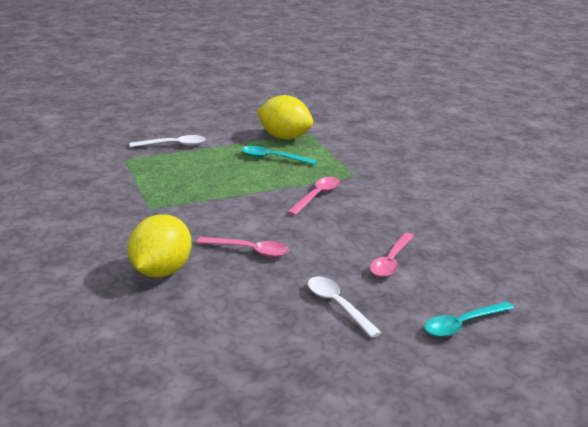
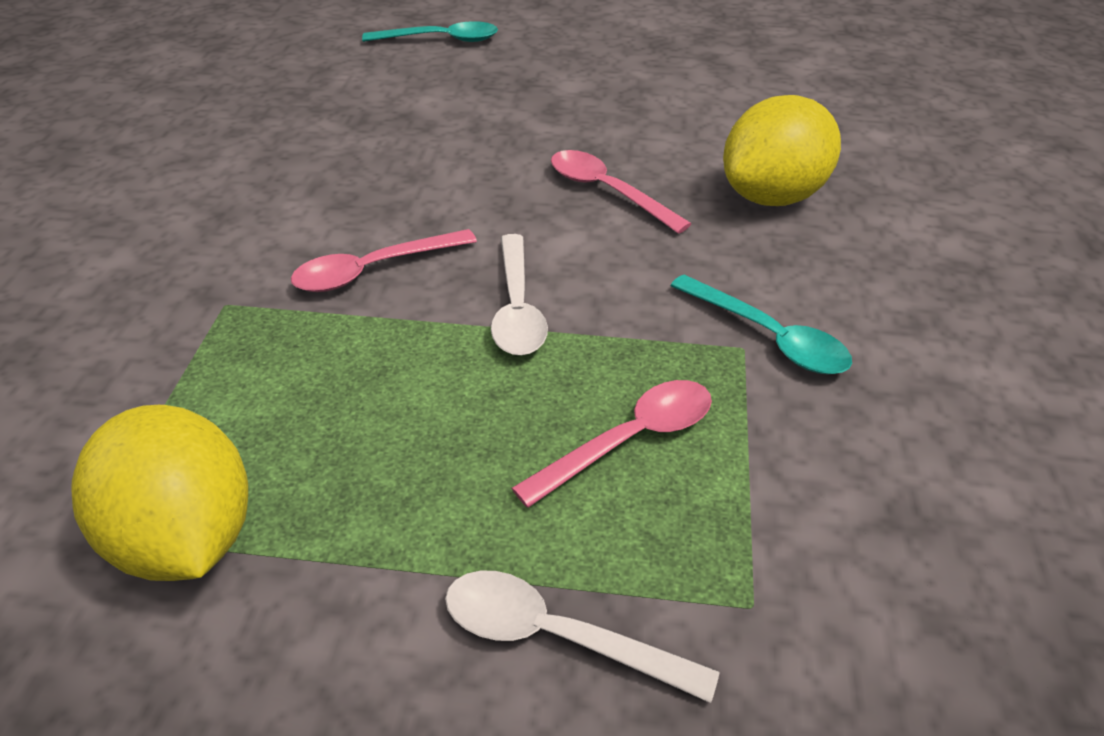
camera: 150 degrees left, 15 degrees up
(272, 158) = (327, 438): turquoise spoon -> turquoise spoon (769, 337)
(337, 305) = (556, 90): white spoon -> white spoon (517, 309)
(391, 261) = (418, 119): pink spoon -> pink spoon (630, 440)

